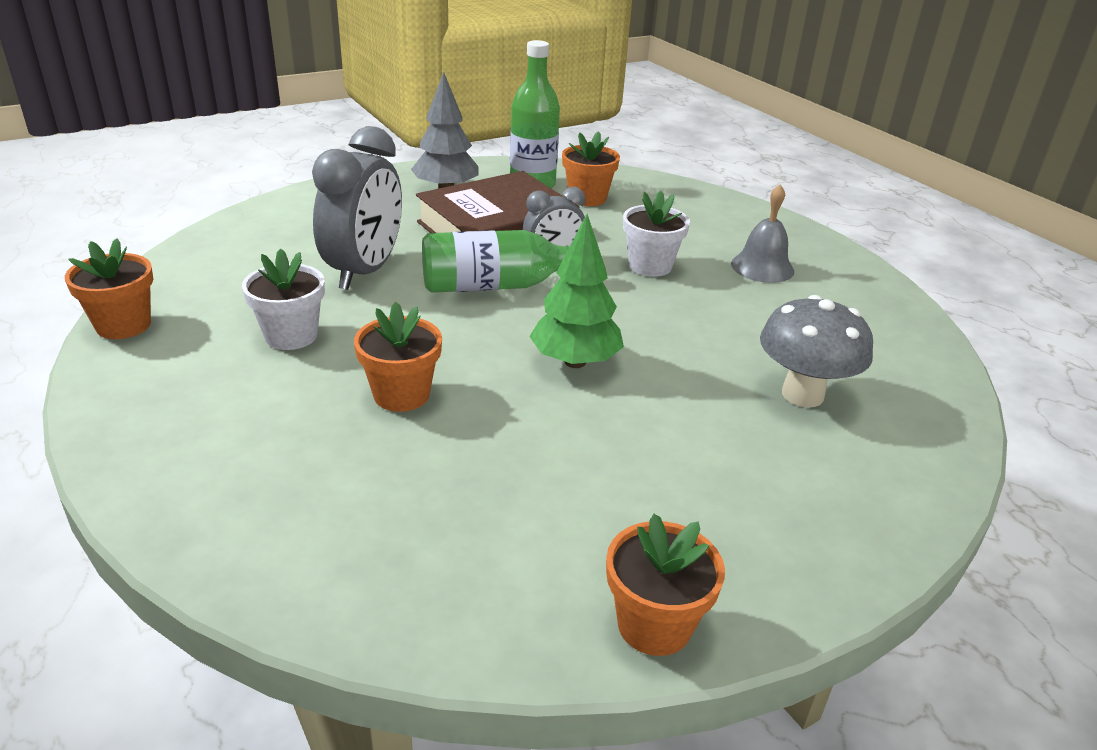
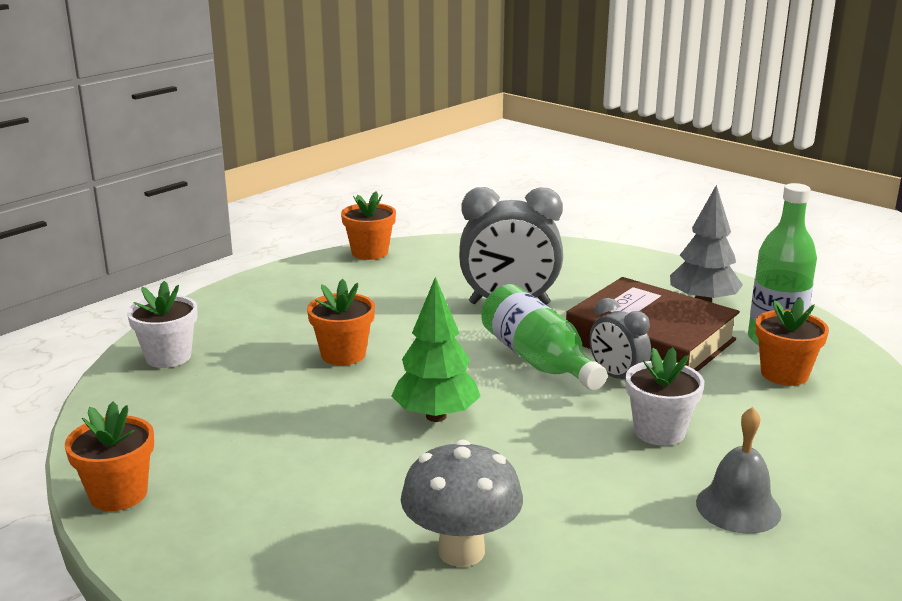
camera: 75 degrees right, 10 degrees down
(291, 336) = (394, 301): white flower pot -> white flower pot (168, 357)

